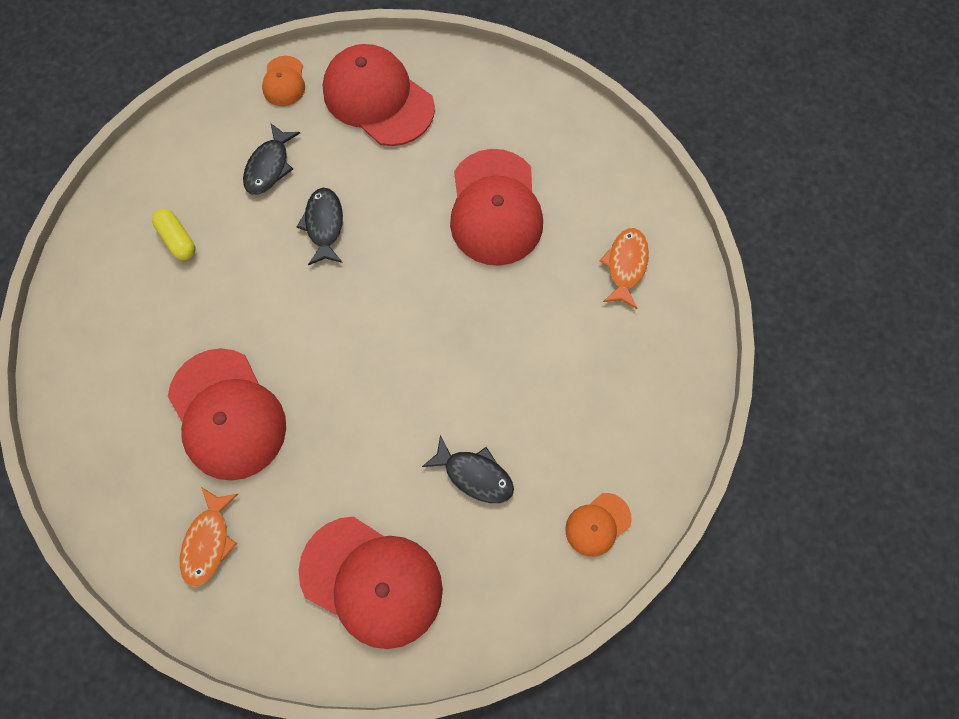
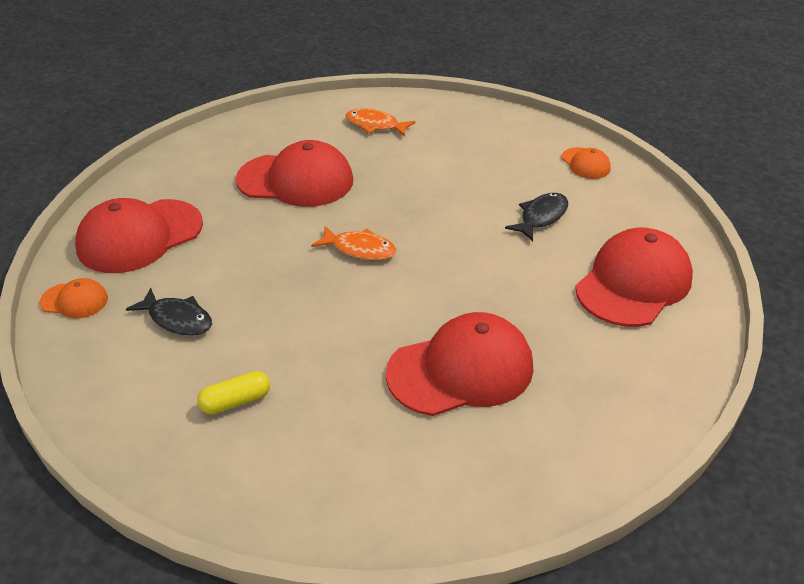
camera: 80 degrees left, 30 degrees down
(208, 541) = (597, 392): orange fish -> orange fish (359, 249)
(324, 225) = (268, 284): black fish -> none

